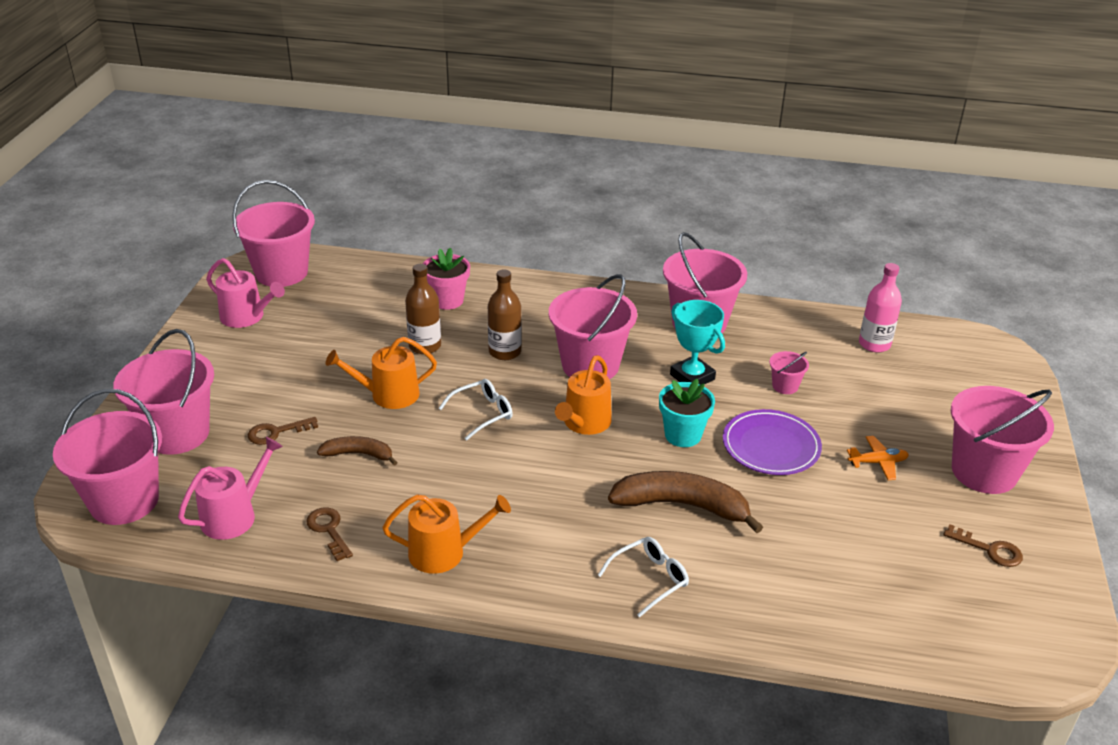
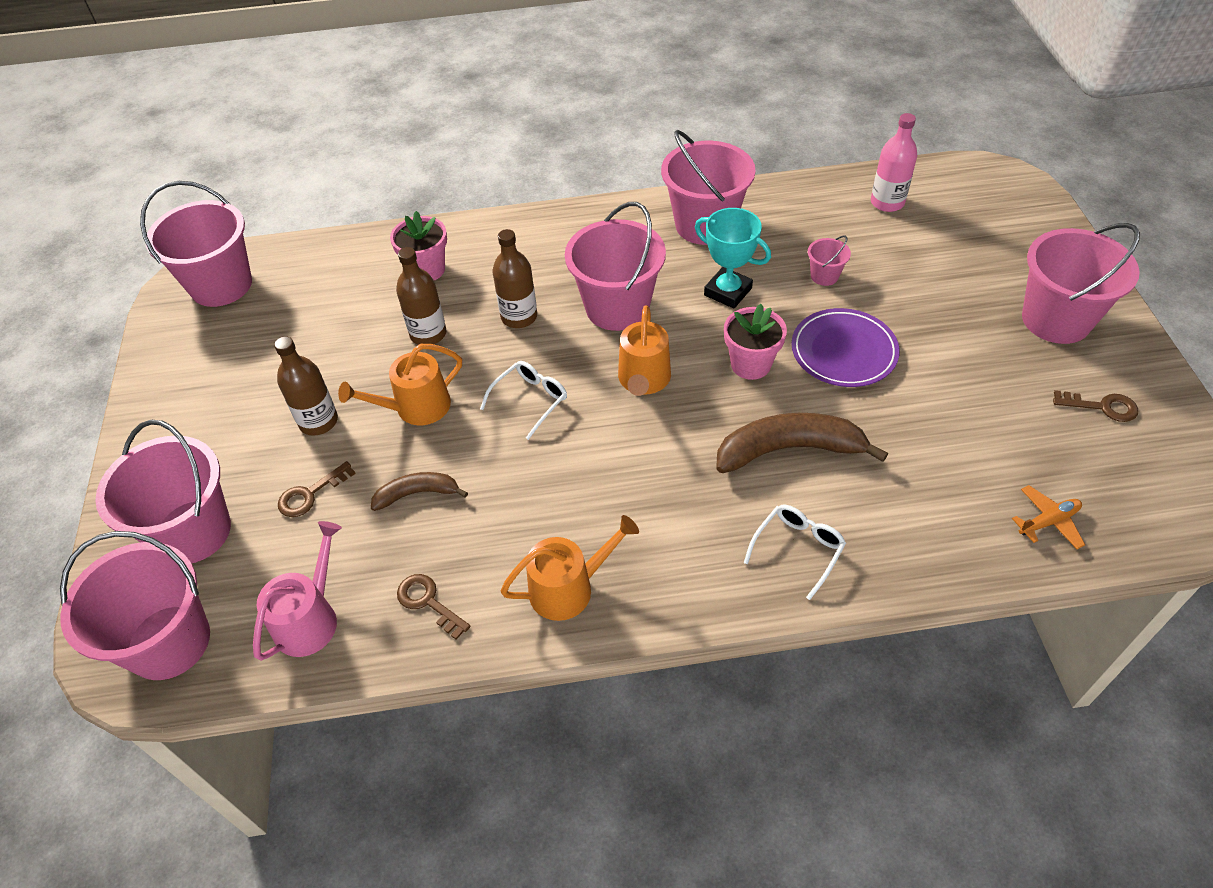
camera: 15 degrees left, 15 degrees up
(246, 317) = (206, 354): pink watering can -> none
(308, 385) = (318, 421): none -> brown bottle
(683, 435) = (750, 364): turquoise flower pot -> pink flower pot
(878, 462) = (954, 339): orange plane -> orange plane (1048, 521)

